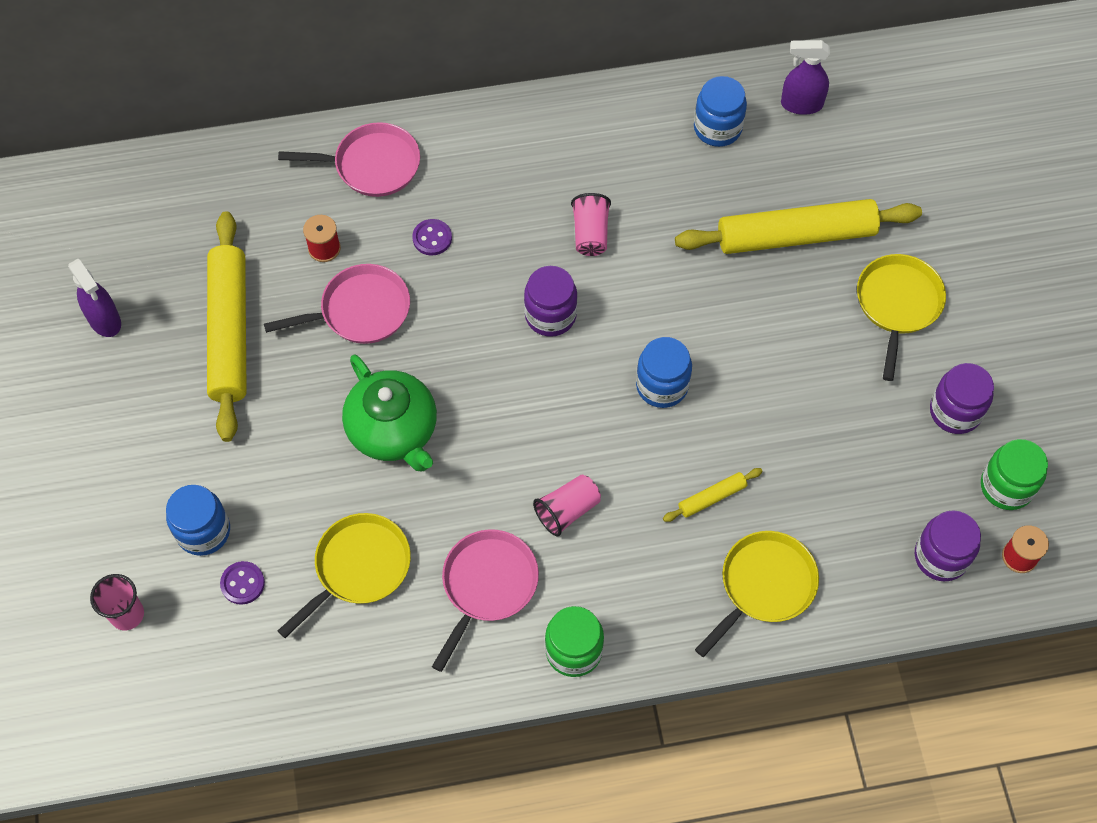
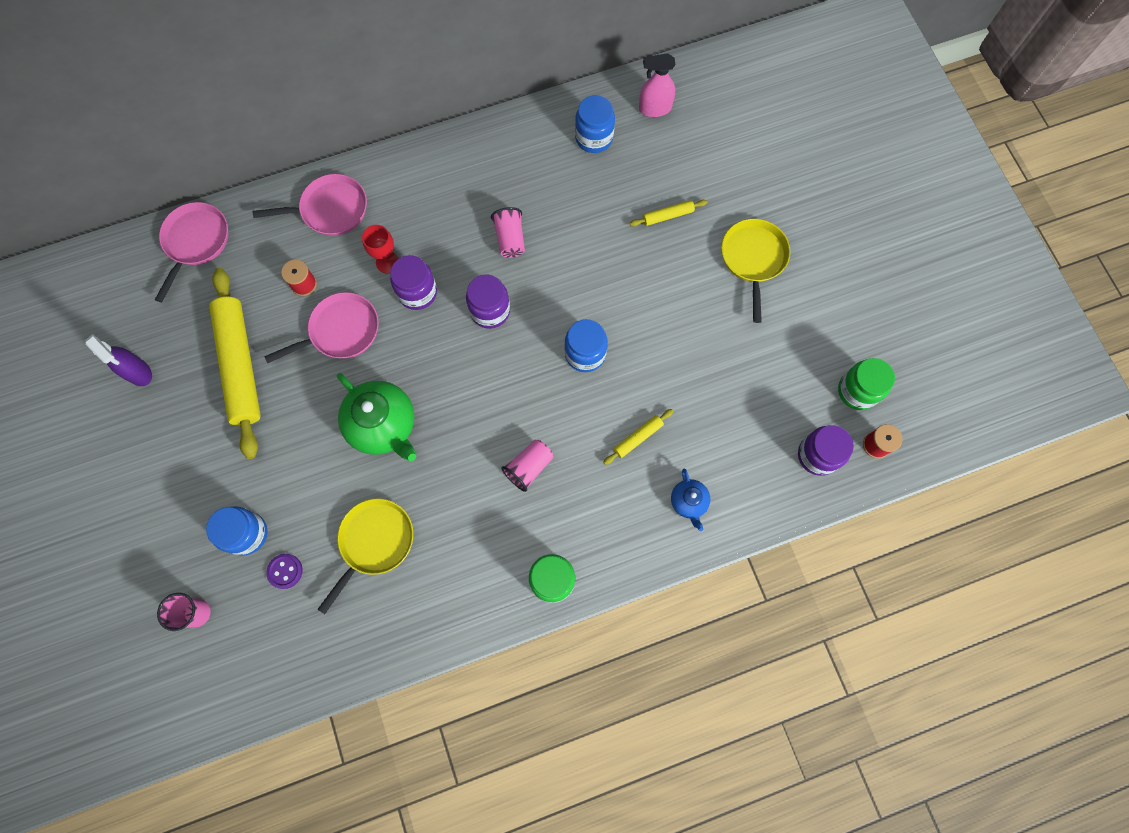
camera: 10 degrees left, 10 degrees up
(432, 238) = (387, 262): purple button -> red goblet
(487, 585) = (477, 539): pink pan -> pink pan (196, 242)
(764, 586) = (688, 502): yellow pan -> blue teapot
(796, 236) = (667, 216): yellow rolling pin -> yellow rolling pin, size x0.42
(801, 104) = (654, 108): purple spray bottle -> pink spray bottle
(955, 411) = (810, 337): purple jar -> purple jar (417, 292)

